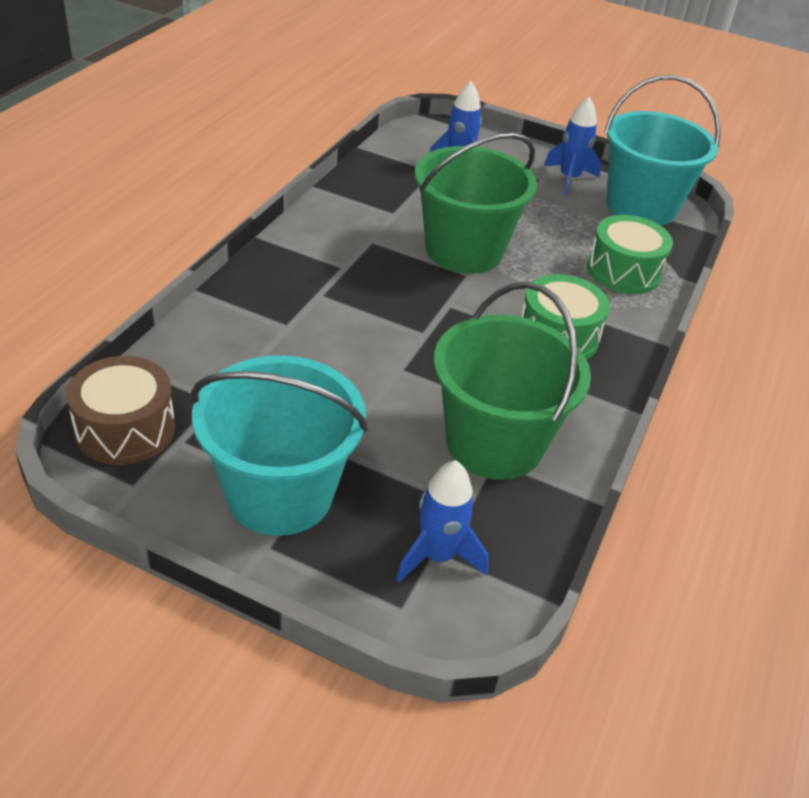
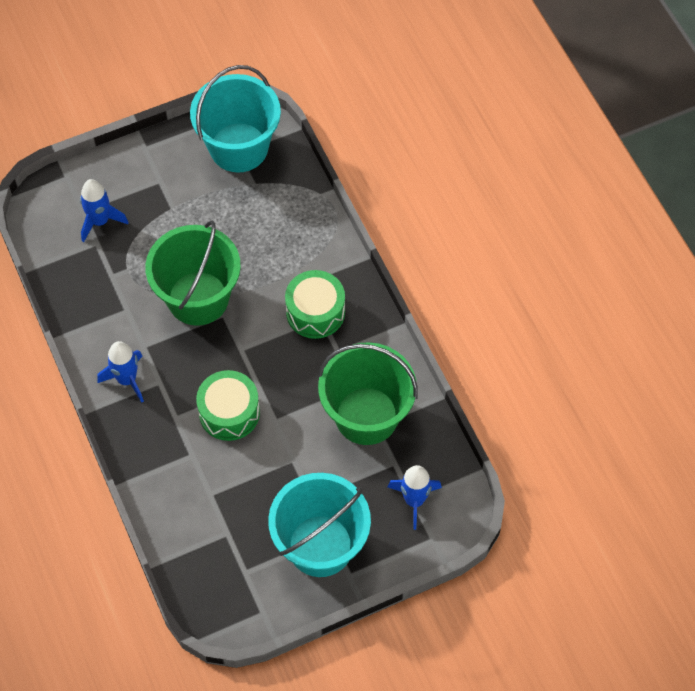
camera: 45 degrees left, 20 degrees up
(125, 429) = (214, 593): brown drum -> none
(569, 179) = (174, 164): blue rocket -> blue rocket (127, 379)
(623, 271) = (290, 221): green drum -> green drum (229, 412)

